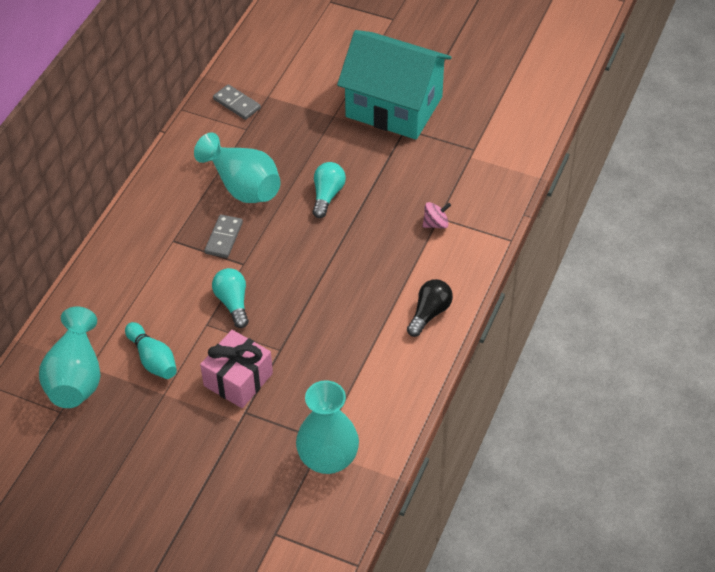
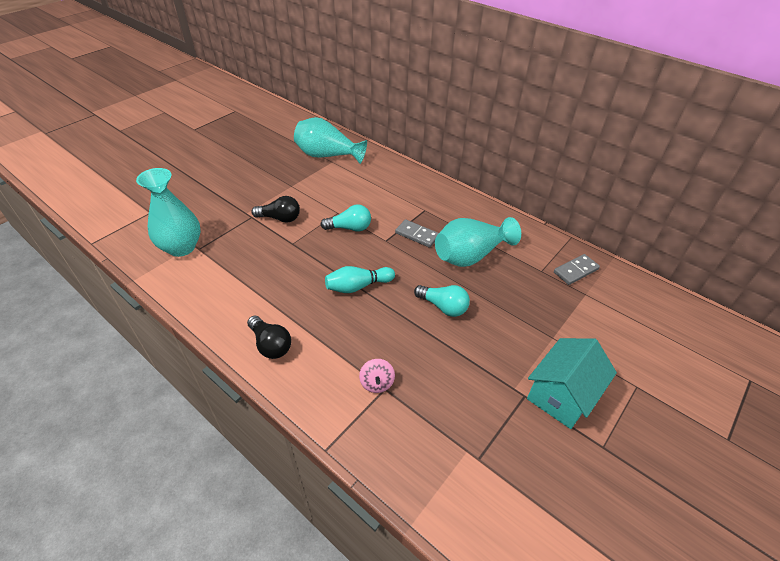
camera: 105 degrees right, 5 degrees down
(153, 359) = (322, 185): turquoise bowling pin -> turquoise bowling pin (358, 286)
(238, 379) = (280, 218): pink gift -> black light bulb
(394, 107) = (561, 394): turquoise house -> turquoise house, size x0.63

